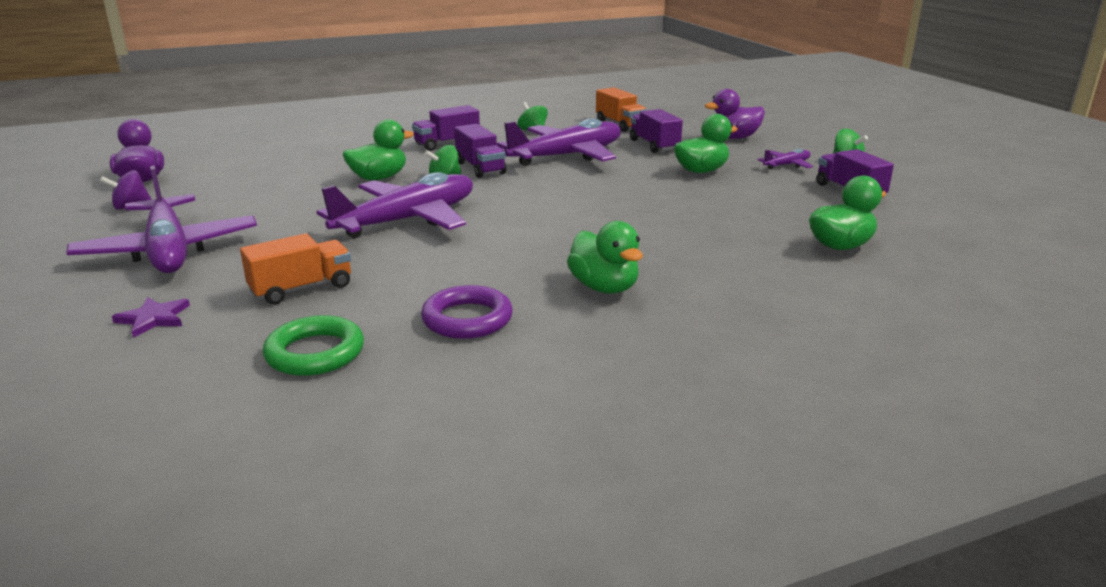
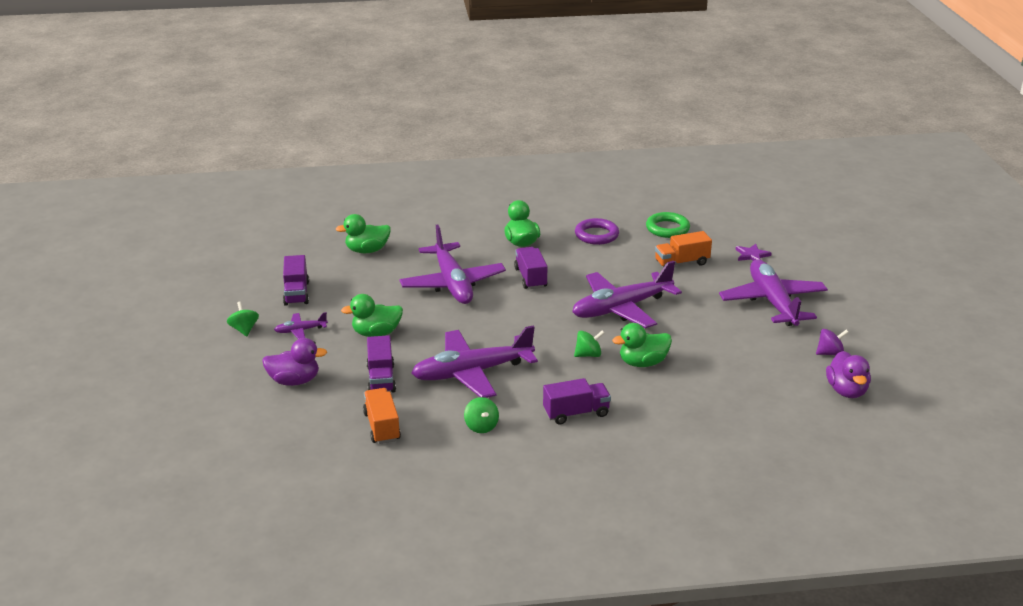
camera: 165 degrees left, 5 degrees up
(480, 168) = (555, 365): purple truck -> purple truck (530, 278)
(663, 221) = (452, 284): none -> purple plane

